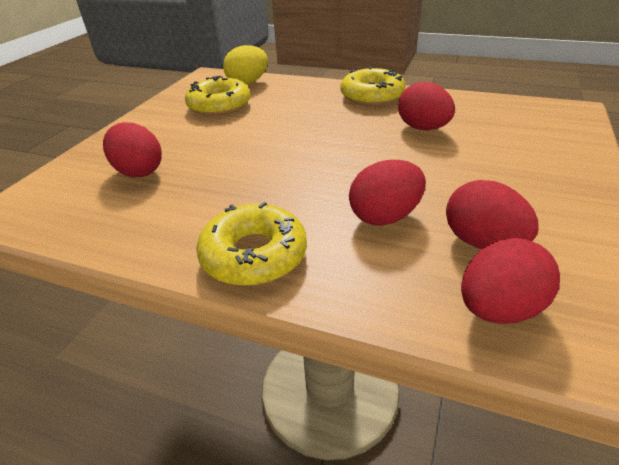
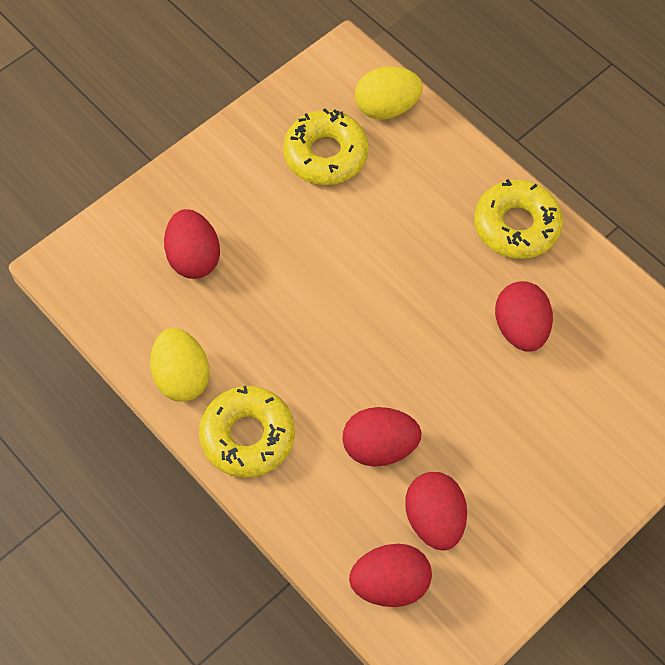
camera: 25 degrees right, 25 degrees up
(160, 239) = (182, 377): none -> yellow egg

